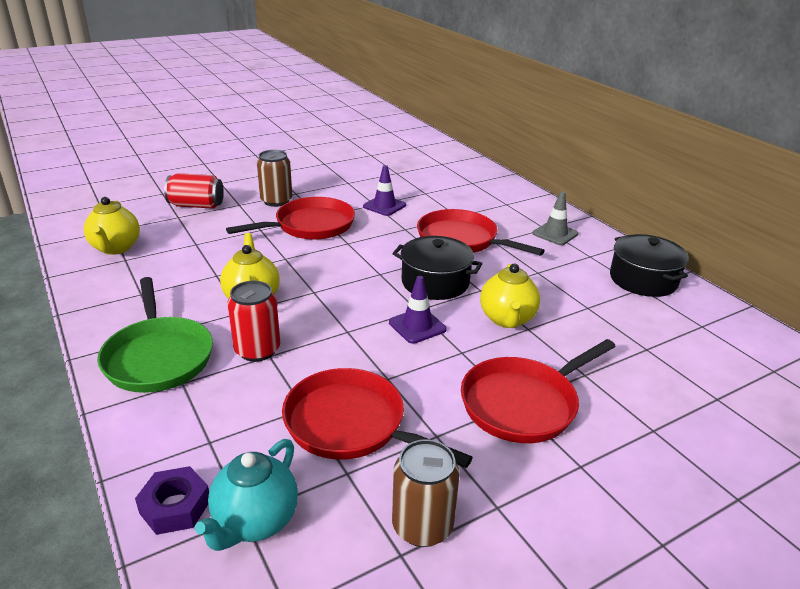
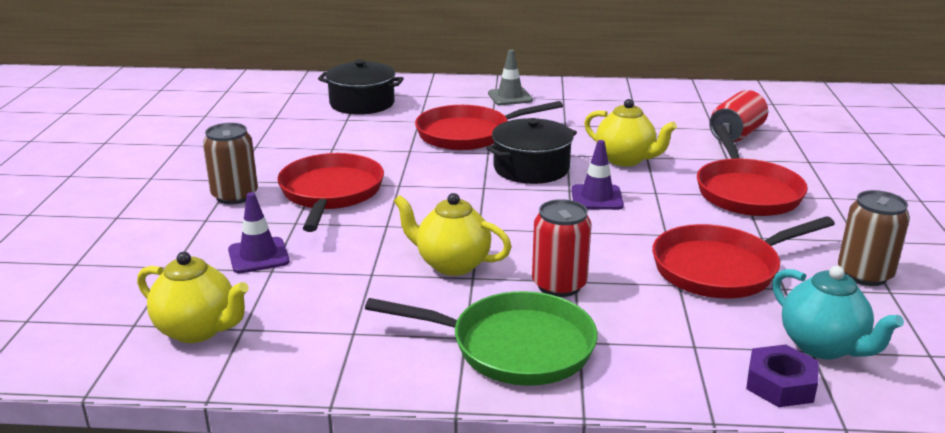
camera: 55 degrees left, 5 degrees down
(196, 205) = (160, 247): red can -> red can (736, 135)
(384, 206) = (344, 145): purple traffic cone -> purple traffic cone (258, 256)
(643, 279) = (621, 95): black pot -> black pot (362, 103)

